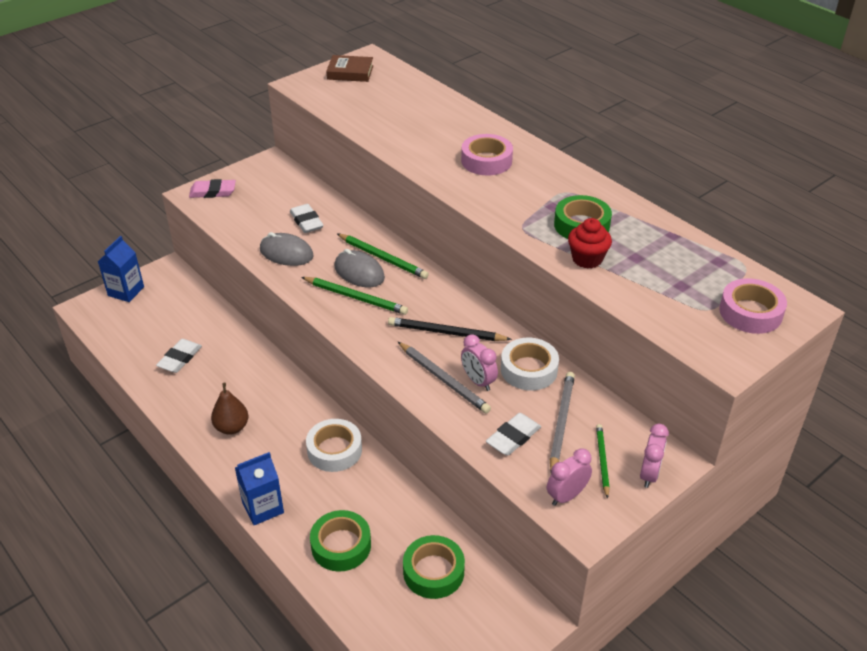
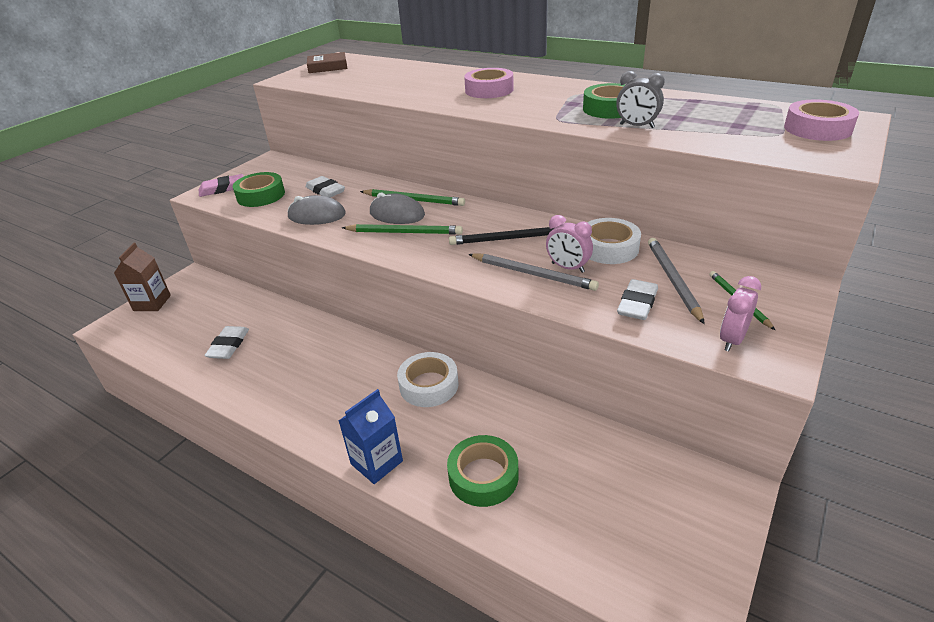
camera: 15 degrees left, 5 degrees down
(126, 291) = (152, 303): blue carton -> brown carton
(232, 427) = (309, 393): brown pear -> none
(433, 572) = (598, 473): green tape -> green tape (261, 195)
(587, 259) = (636, 126): red cupcake -> grey clock
(649, 474) = (792, 300): pink clock -> none

